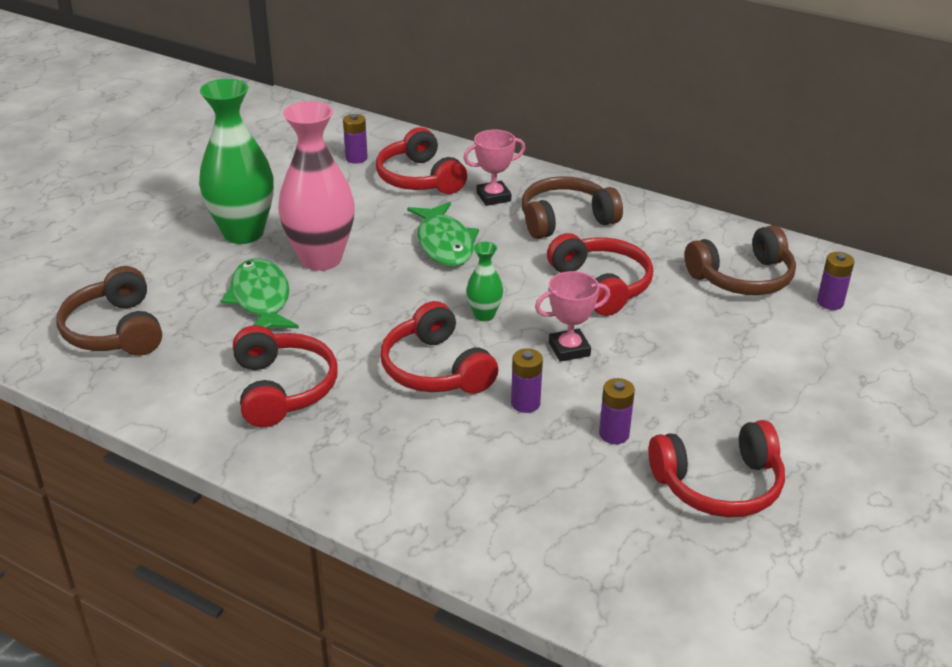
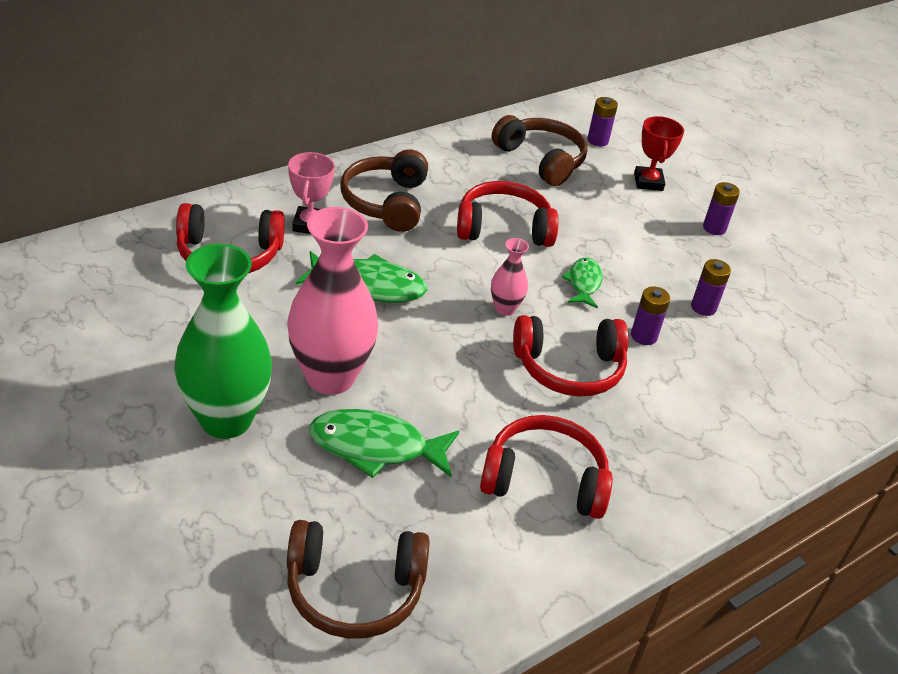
camera: 70 degrees left, 5 degrees up
(356, 158) = (140, 280): purple battery -> purple battery (714, 228)
(484, 315) = (505, 308): green vase -> pink vase
(569, 349) = (583, 283): pink trophy -> green fish
(719, 485) = (779, 285): red headphones -> none
(742, 278) = (541, 160): brown headphones -> brown headphones turned 45 degrees counterclockwise
(797, 352) = (648, 182): none -> red trophy

